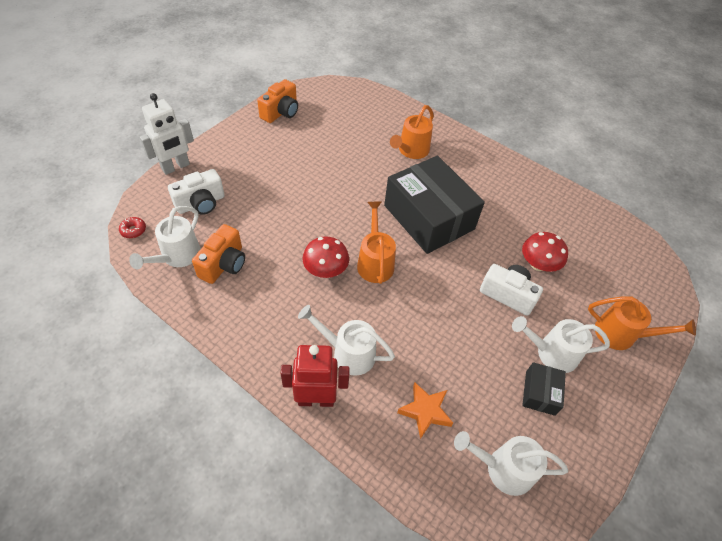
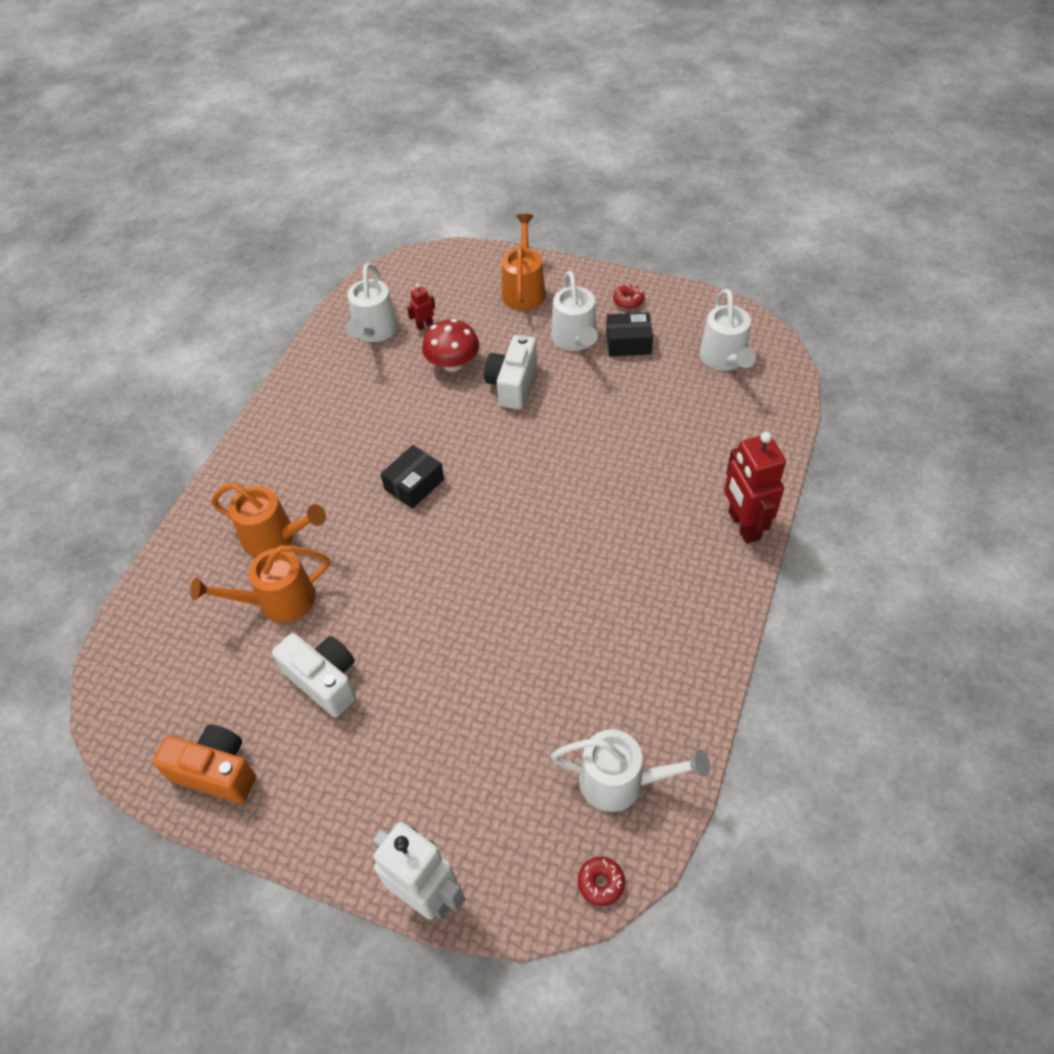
camera: 100 degrees left, 0 degrees up
(201, 203) = (500, 802): white camera -> white camera (324, 680)
(224, 264) = (606, 707): orange camera -> none
(326, 270) = (558, 575): red mushroom -> none
(347, 353) = (669, 514): white watering can -> white watering can (374, 332)
(375, 261) = (520, 524): orange watering can -> orange watering can (277, 601)
(425, 411) = (701, 427): orange star -> none
(428, 217) = (414, 484): black box -> black box, size x0.43
(584, 257) = (424, 325): none -> red robot
(598, 414) = (628, 300): none -> red donut

